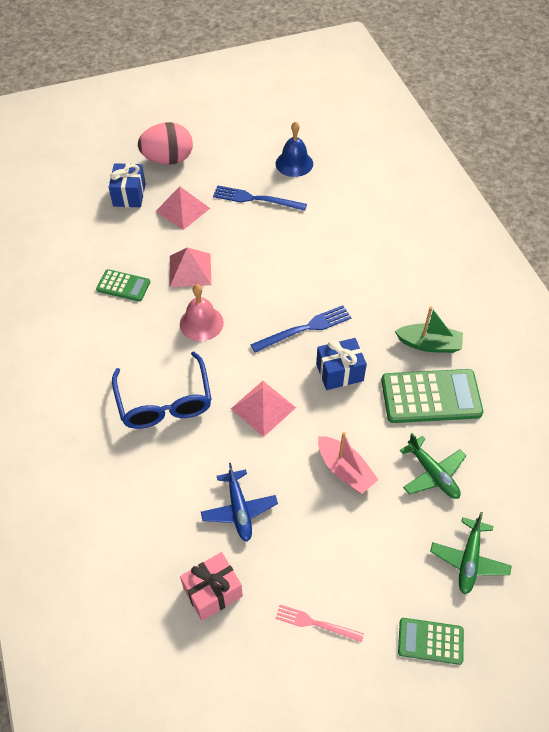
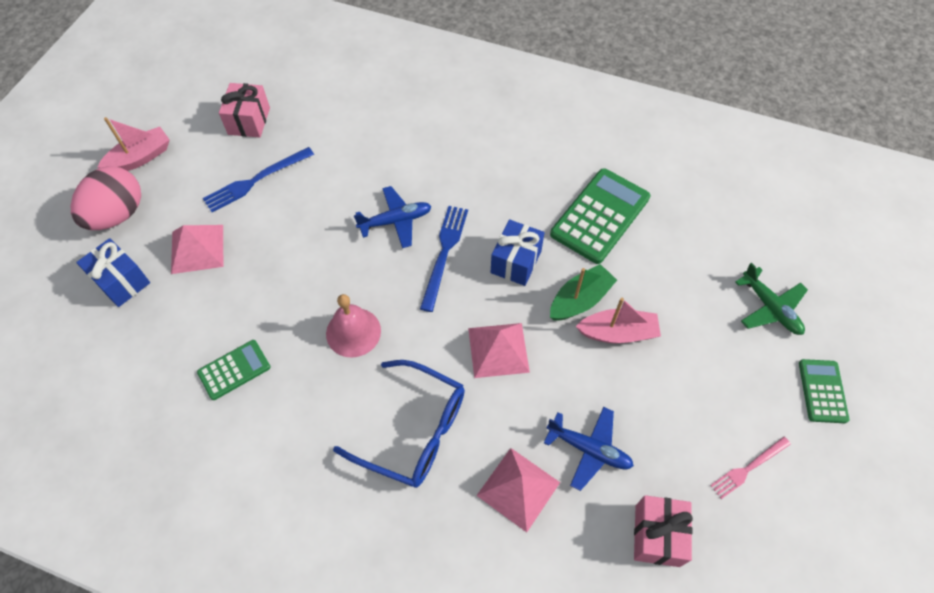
camera: 50 degrees left, 5 degrees up
(190, 270) = (279, 296): pink pyramid -> pink pyramid (518, 488)
(214, 139) = (140, 158): none -> pink boat
(294, 163) = (249, 121): blue bell -> pink gift
(301, 286) = (395, 221): none -> blue plane
(429, 344) = (548, 177): green boat -> green boat (580, 300)
(430, 641) = (822, 391): green calculator -> green calculator turned 135 degrees clockwise
(432, 474) = (673, 272): green plane -> none

